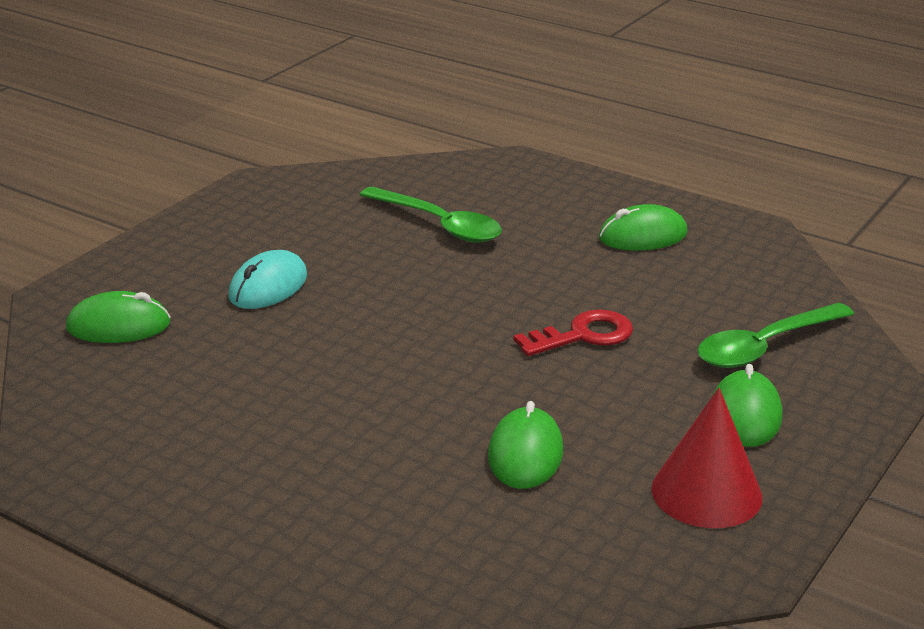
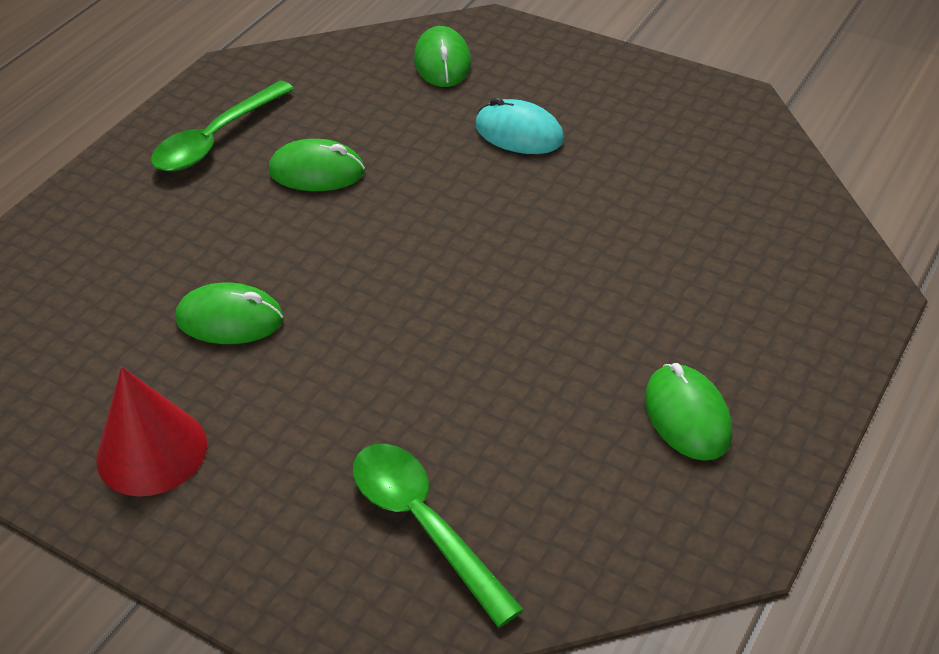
camera: 90 degrees right, 15 degrees up
(439, 225) = (674, 236): green spoon -> green spoon (216, 139)
(583, 335) = (441, 359): red key -> none
(745, 415) = (282, 493): green mouse -> green mouse (317, 172)

